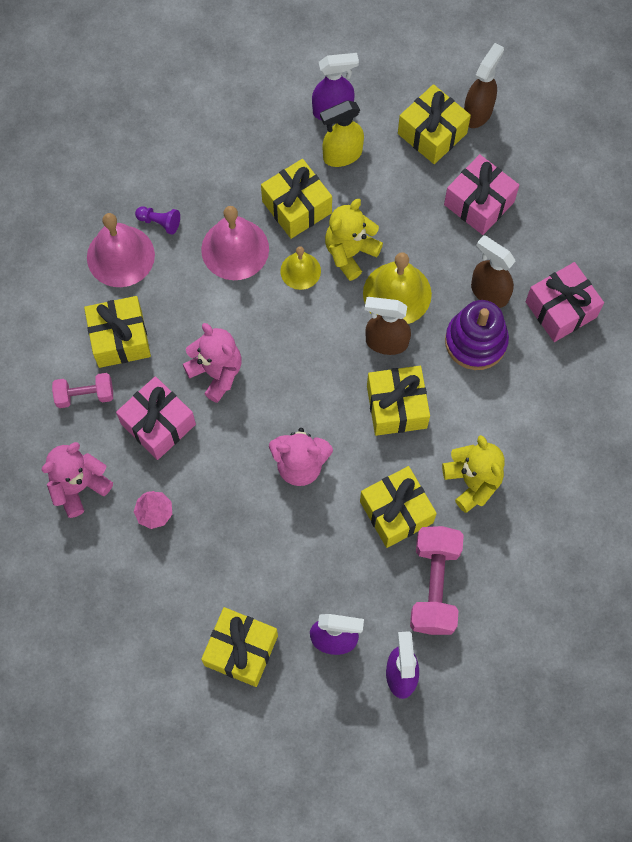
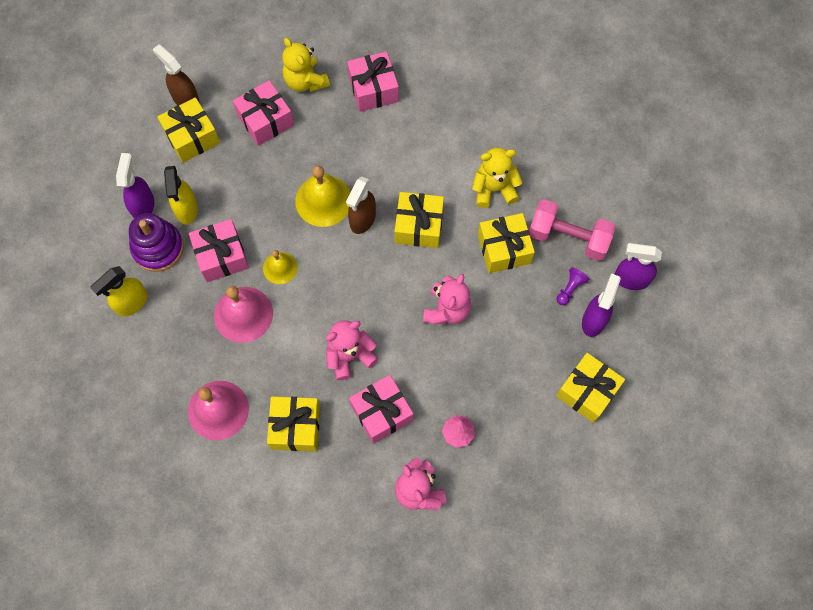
camera: 75 degrees left, 0 degrees up
(85, 395) = (338, 468): pink dumbbell -> none
(159, 222) = (197, 370): purple pawn -> purple pawn (570, 289)
(217, 135) = (131, 303): none -> yellow spray bottle
(297, 207) = (221, 256): yellow gift -> pink gift
(350, 253) = (276, 226): yellow teddy bear -> yellow teddy bear (305, 81)
(475, 341) = (381, 155): purple stacking toy -> purple stacking toy (158, 248)
(489, 292) = (343, 134): brown spray bottle -> none

